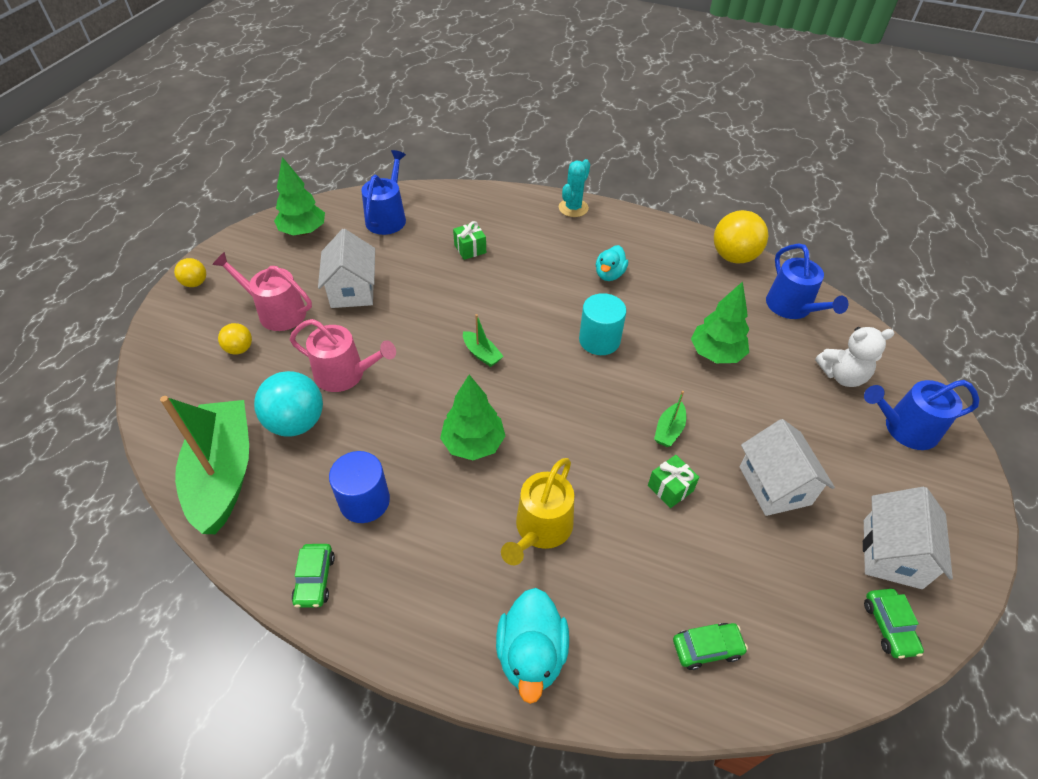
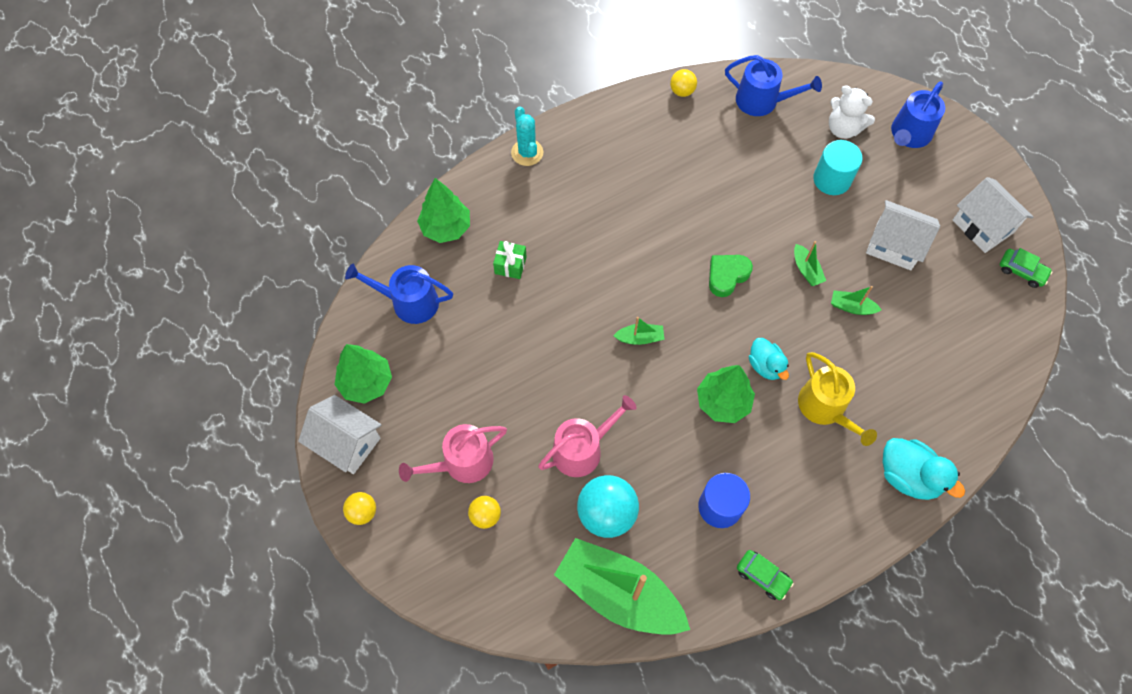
camera: 50 degrees left, 15 degrees up
(352, 290) = (485, 387): white house -> white house (347, 443)
(387, 218) = (409, 302): blue watering can -> blue watering can turned 45 degrees counterclockwise
(599, 340) = (691, 248): turquoise cylinder -> turquoise cylinder (832, 179)
(600, 377) = (727, 276): none -> green heart
(609, 274) = (628, 188): turquoise duck -> turquoise duck (765, 366)
(670, 488) = (851, 307): green gift -> green boat
(706, 648) = (970, 376): green car -> none
(716, 354) = (765, 185): green tree -> green tree (446, 228)
(733, 257) = (682, 91): yellow ball -> yellow ball, size x0.53
(842, 376) = (843, 128): white teddy bear -> white teddy bear turned 90 degrees clockwise

